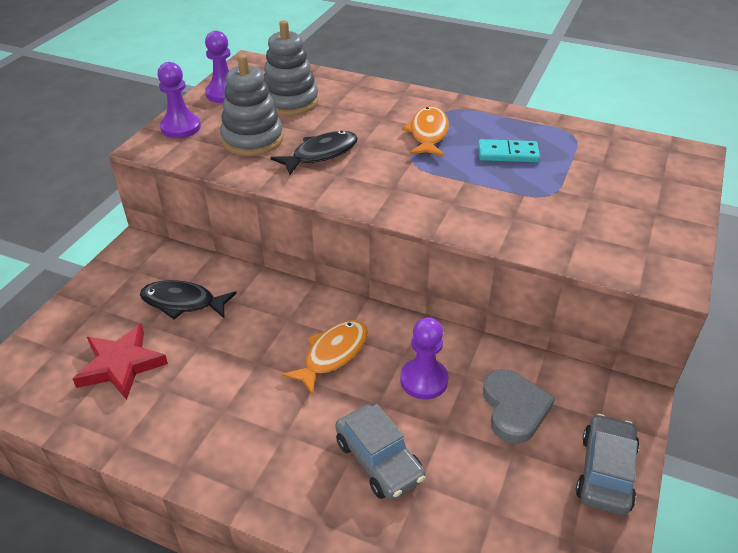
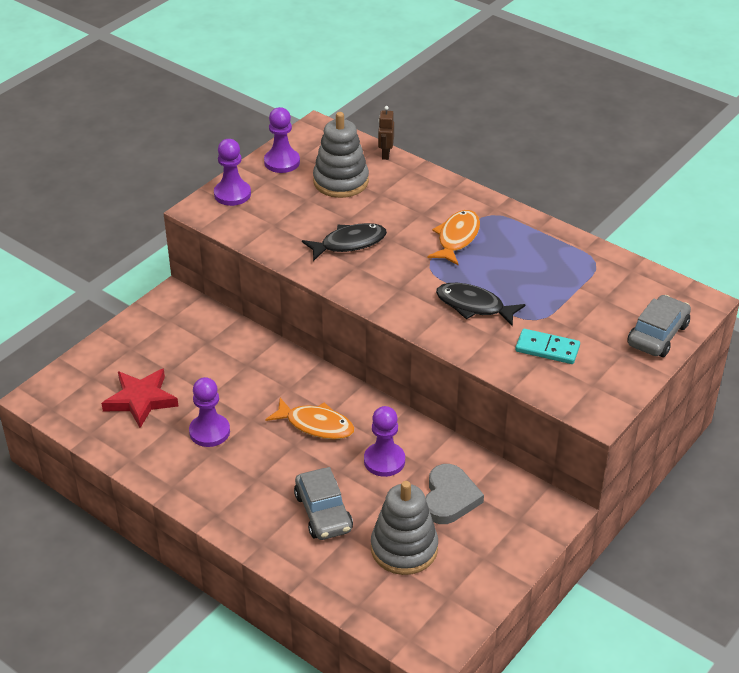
camera: 15 degrees right, 0 degrees up
(182, 302) = (202, 357): black fish -> black fish (474, 306)
(212, 387) = (209, 432): none -> purple pawn
(252, 139) = (293, 218): grey stacking toy -> grey stacking toy (404, 548)
(325, 74) = (385, 154): none -> brown robot
(333, 354) = (316, 425): orange fish -> orange fish turned 60 degrees clockwise
(508, 154) = (521, 272): turquoise domino -> turquoise domino (547, 349)
(605, 472) = (500, 558): grey car -> grey car (658, 335)

